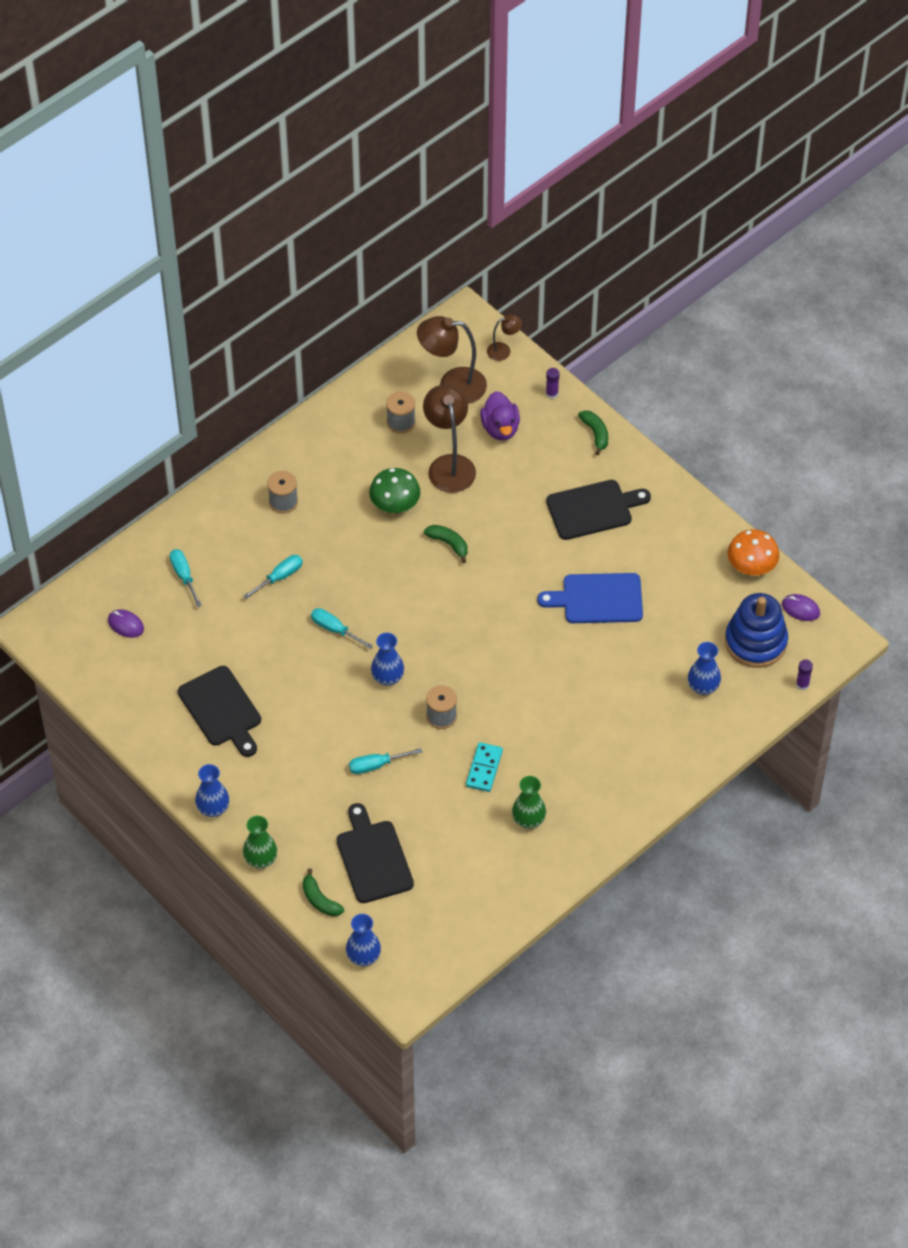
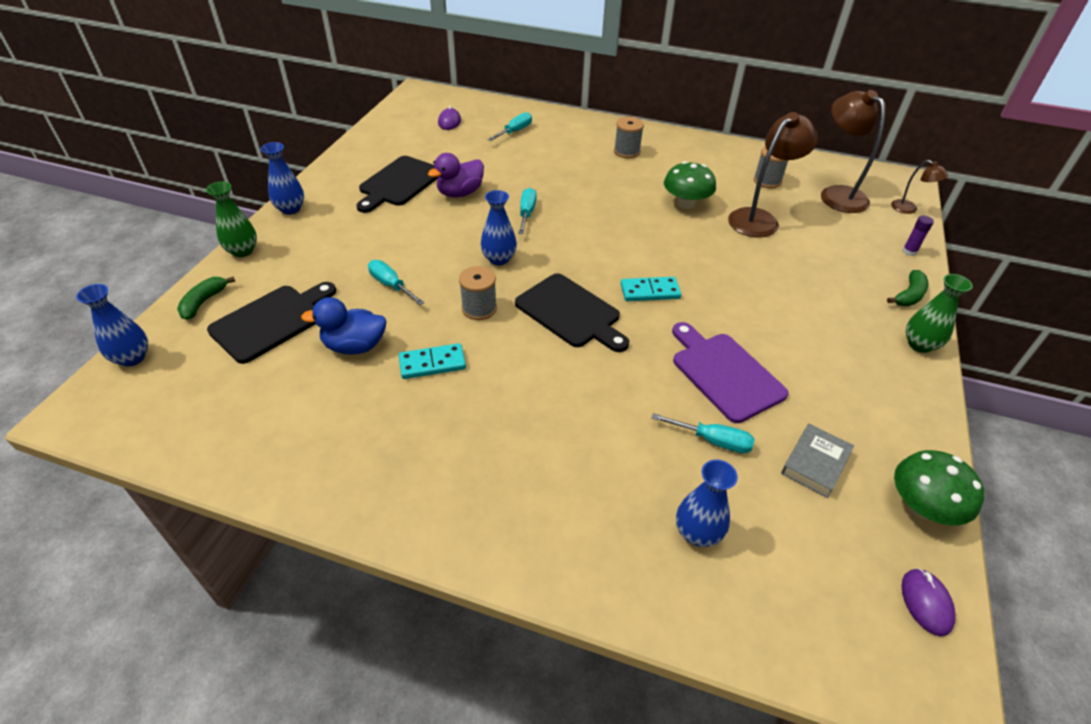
camera: 60 degrees right, 10 degrees down
(280, 577) = (554, 171): turquoise screwdriver -> turquoise screwdriver (712, 440)
(436, 811) = (355, 346): none -> blue duck
(448, 544) = (679, 246): green banana -> none
(490, 595) = (650, 291): none -> turquoise domino
(500, 428) = (833, 234): purple duck -> purple duck (460, 193)
(528, 820) = (380, 428): green vase -> green vase (919, 344)
(593, 509) = (825, 327): black cutting board -> black cutting board (570, 313)
(598, 599) = (724, 373): blue cutting board -> purple cutting board
(694, 597) = (815, 463): none -> grey book
(751, 566) = (922, 506): orange mushroom -> green mushroom
(755, 642) = (820, 567): blue stacking toy -> none
(802, 684) = (810, 672): purple glue stick -> none

